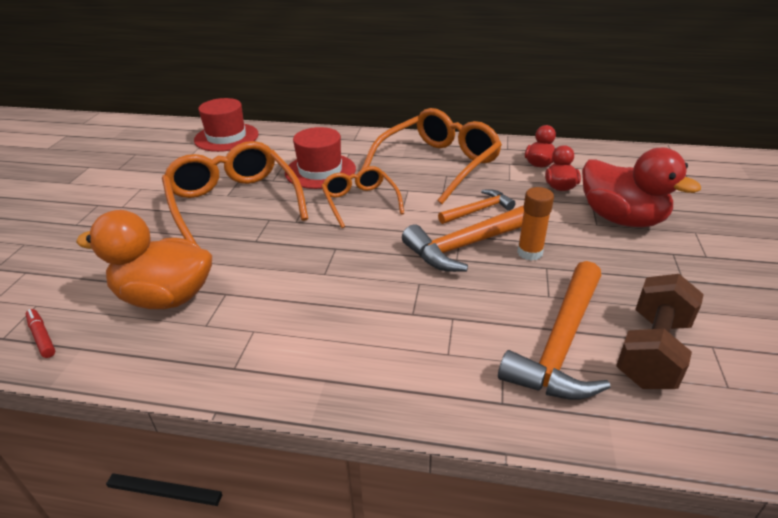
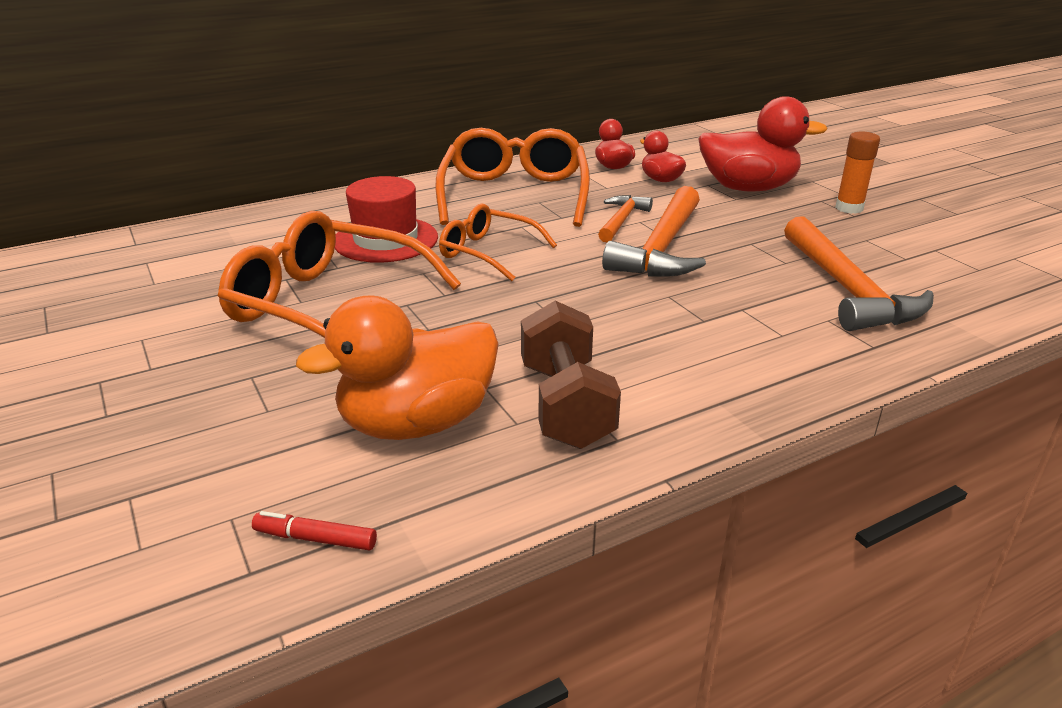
camera: 40 degrees left, 5 degrees down
(226, 137) = (175, 244): red hat -> none
(529, 252) = (720, 237): orange glue stick -> orange glue stick (849, 208)
(652, 351) = (908, 268): brown dumbbell -> brown dumbbell (565, 405)

